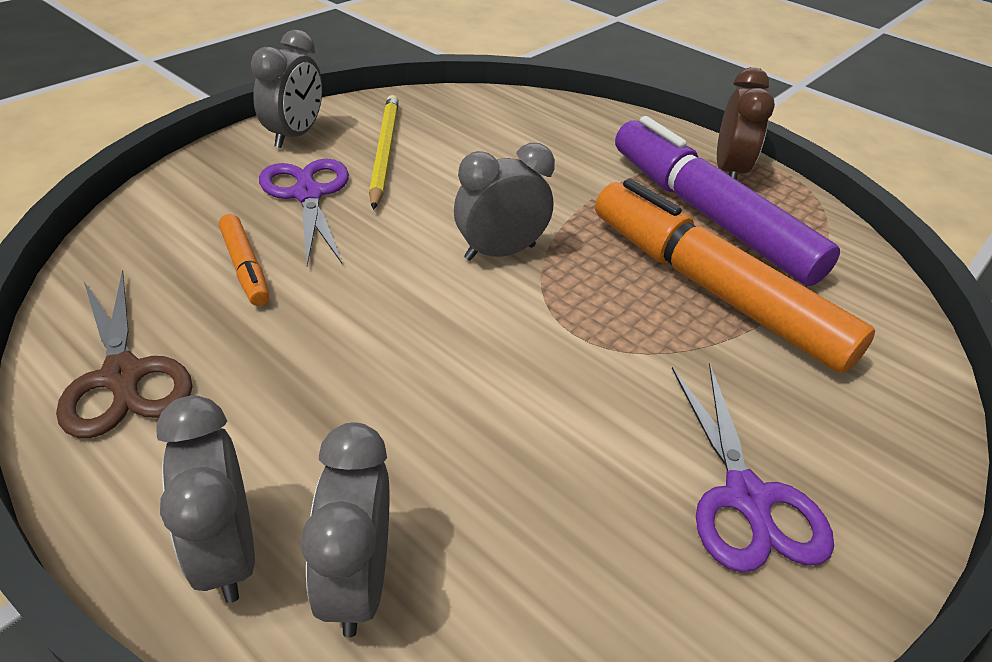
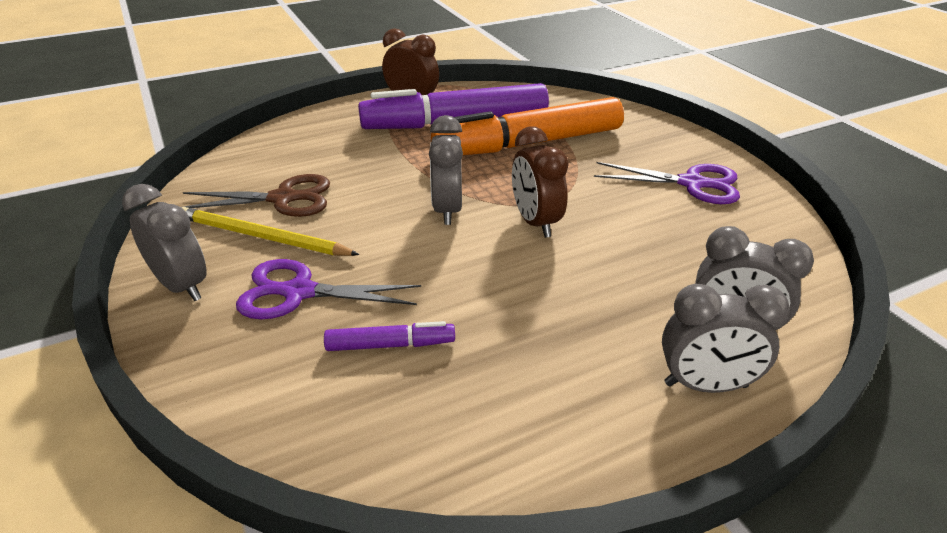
camera: 65 degrees left, 5 degrees down
(123, 376) = (508, 436): brown scissors -> brown scissors (283, 198)
(245, 267) = (390, 345): orange marker -> purple marker
(516, 330) = (535, 222): none -> brown clock

